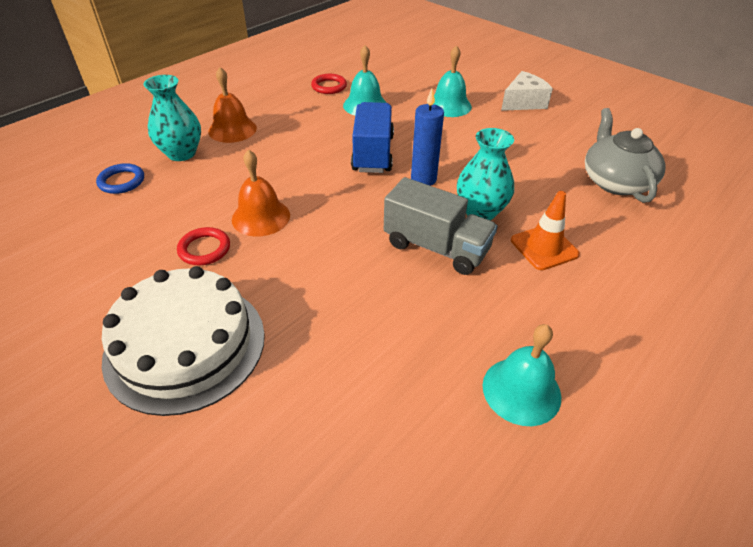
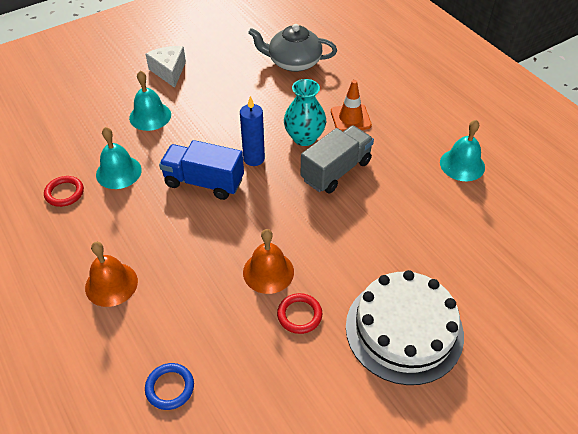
camera: 75 degrees left, 5 degrees up
(181, 153) = (138, 332): turquoise vase -> none

